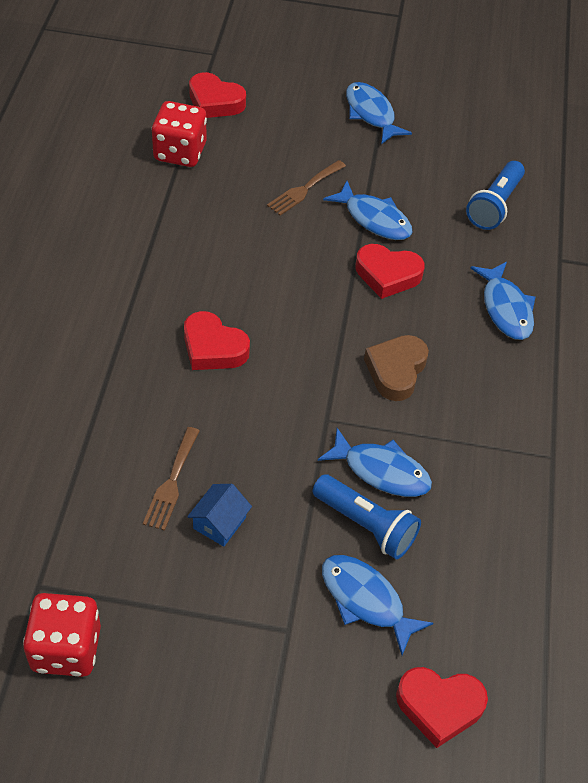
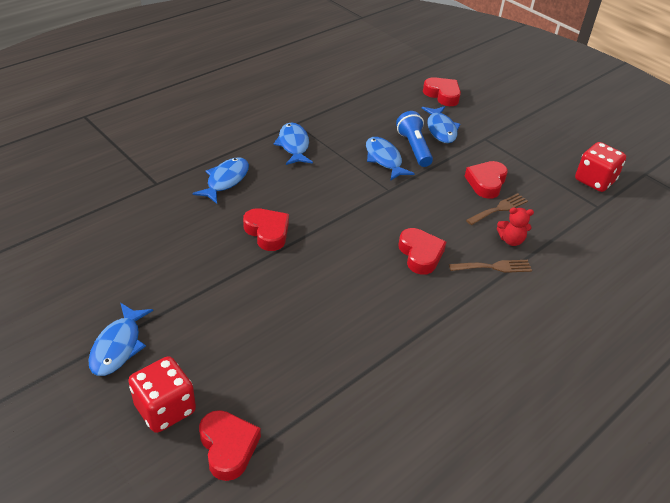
camera: 140 degrees left, 10 degrees down
(125, 437) = (511, 240): none -> red teddy bear
(180, 152) = (312, 411): red dice -> red dice (165, 408)
(219, 523) = (486, 183): blue house -> red heart
(304, 189) = (251, 316): brown fork -> brown fork (494, 267)
(374, 219) = (230, 268): blue fish -> blue fish (293, 145)
(396, 371) = (326, 188): brown heart -> none
(494, 205) = (143, 230): blue flashlight -> none

